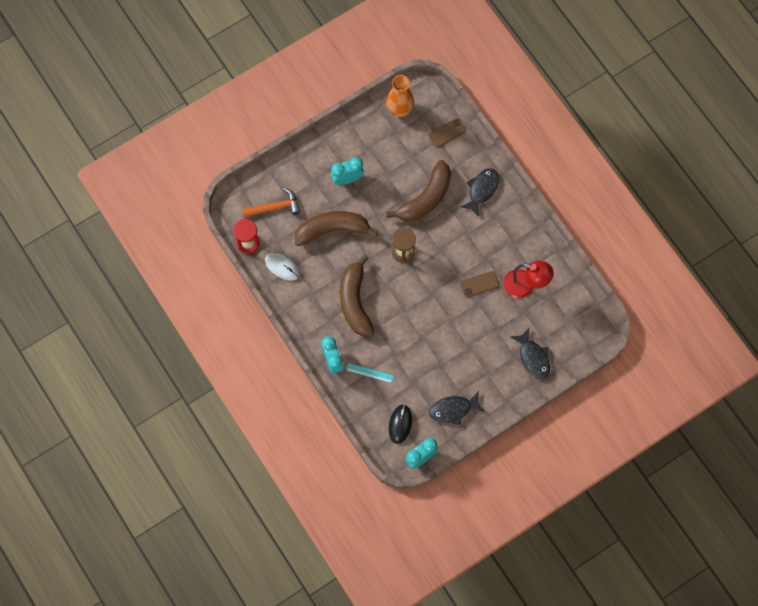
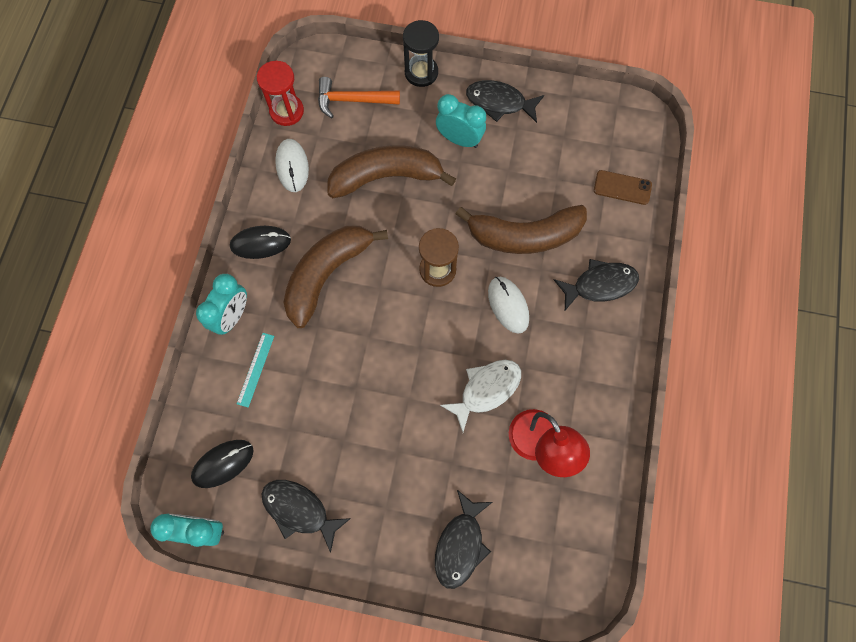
camera: 45 degrees right, 0 degrees up
(274, 207) = (353, 100): orange hammer -> orange hammer turned 150 degrees clockwise
(293, 161) = (421, 73): none -> black hourglass
(308, 316) = (260, 243): none -> black mouse
(332, 230) = (386, 177): brown banana -> brown banana turned 45 degrees counterclockwise
(347, 142) = (499, 102): none -> black fish
(369, 373) = (255, 369): turquoise ruler -> turquoise ruler turned 45 degrees clockwise
(400, 109) = (593, 118): orange vase -> none
(451, 237) = (508, 305): none -> white mouse
(479, 284) = (486, 390): brown phone -> white fish

